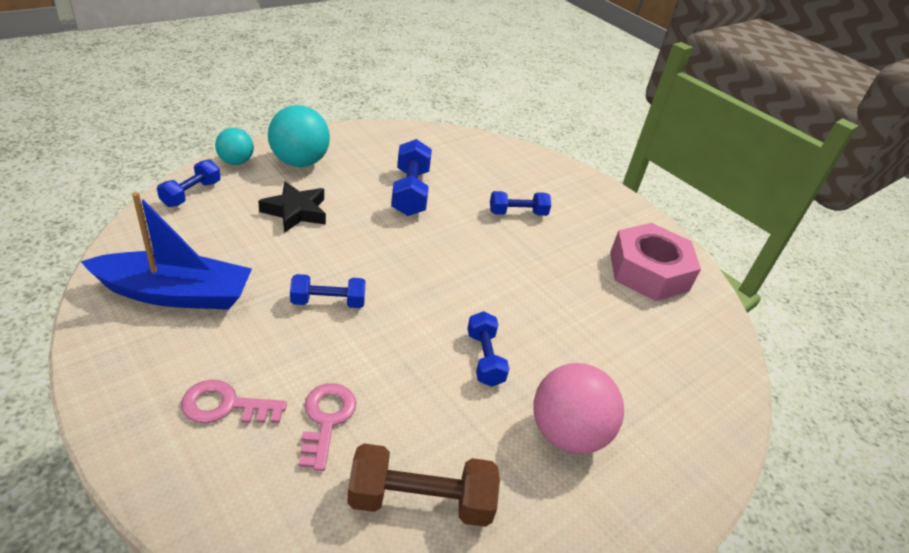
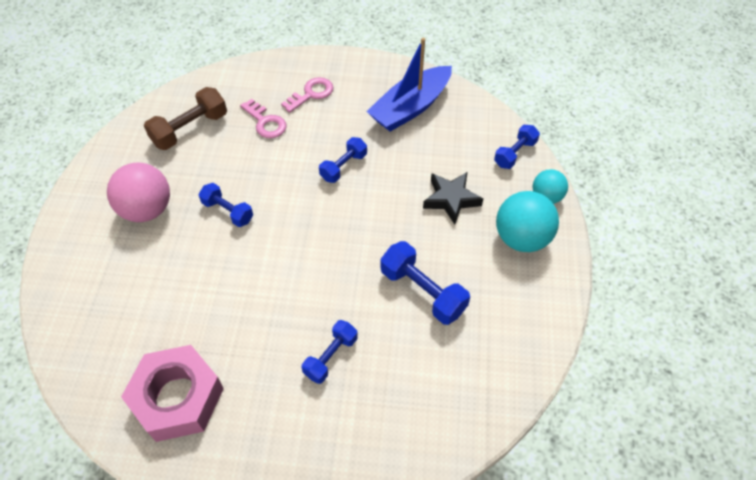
camera: 140 degrees right, 15 degrees up
(191, 193) = (515, 153): blue dumbbell -> blue dumbbell turned 60 degrees clockwise

